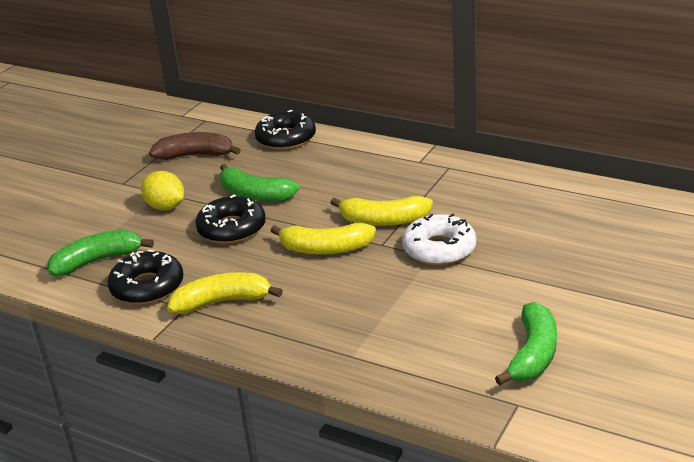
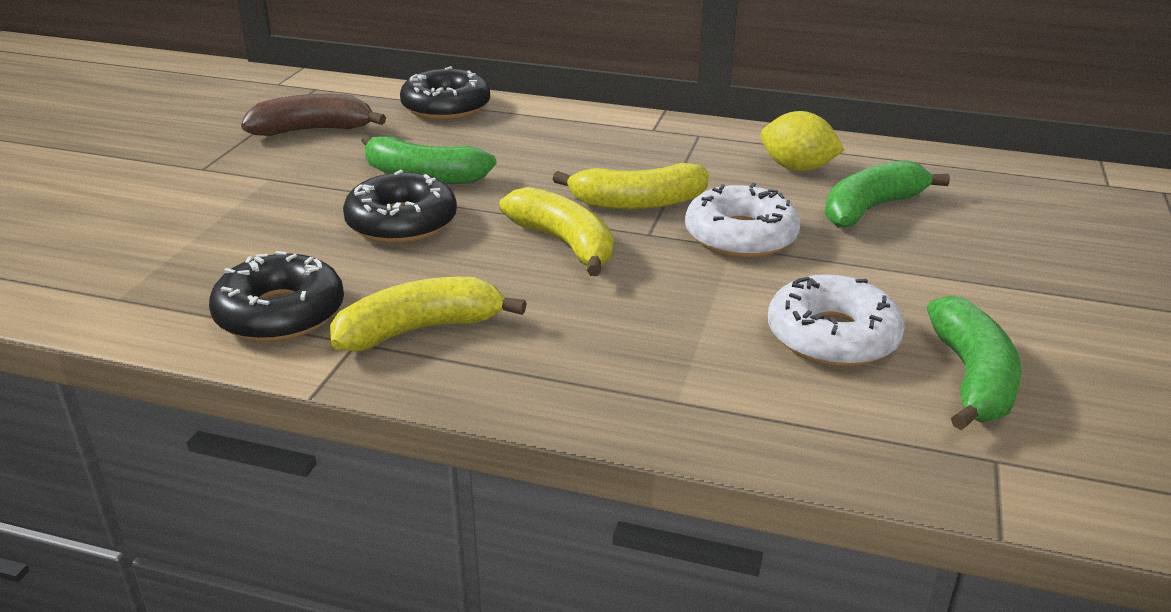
camera: 15 degrees left, 0 degrees up
(97, 261) = (181, 278): green banana -> green banana (871, 208)
(166, 207) = (283, 197): yellow lemon -> yellow lemon (797, 168)
(325, 249) = (564, 243): yellow banana -> yellow banana turned 120 degrees counterclockwise
(462, 322) = (832, 336): none -> white donut

